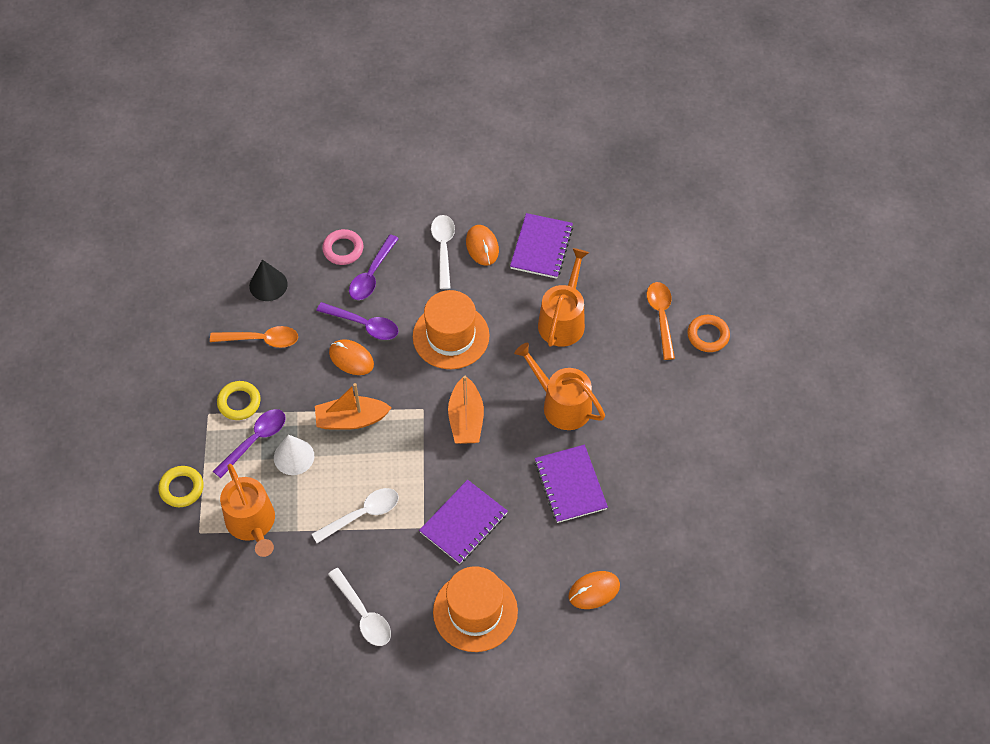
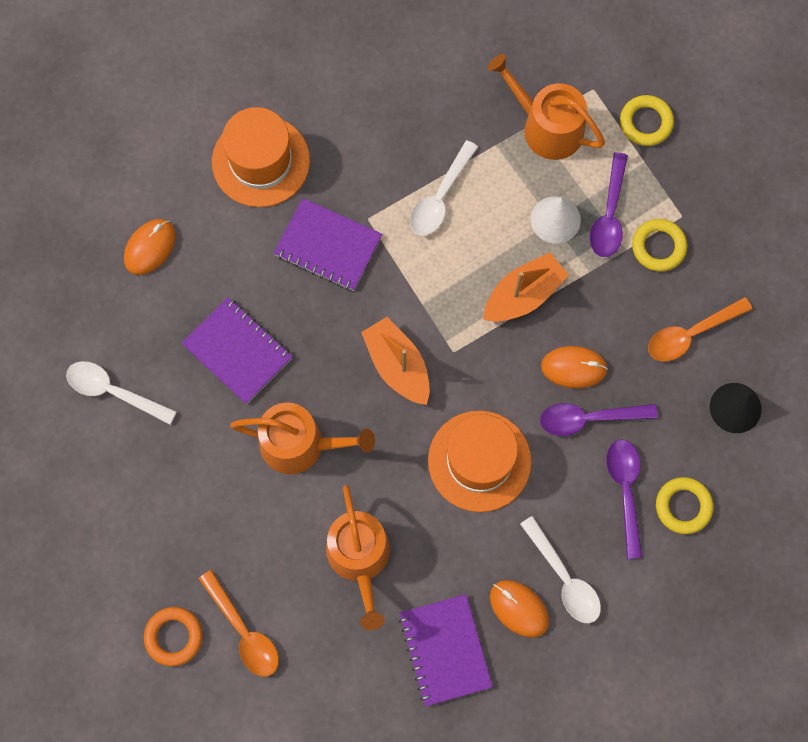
camera: 150 degrees right, 15 degrees up
(343, 249) = (683, 506): pink ring -> yellow ring
(363, 614) = (372, 99): white spoon -> white spoon (114, 392)
(463, 523) = (328, 246): purple notebook -> purple notebook turned 75 degrees counterclockwise

